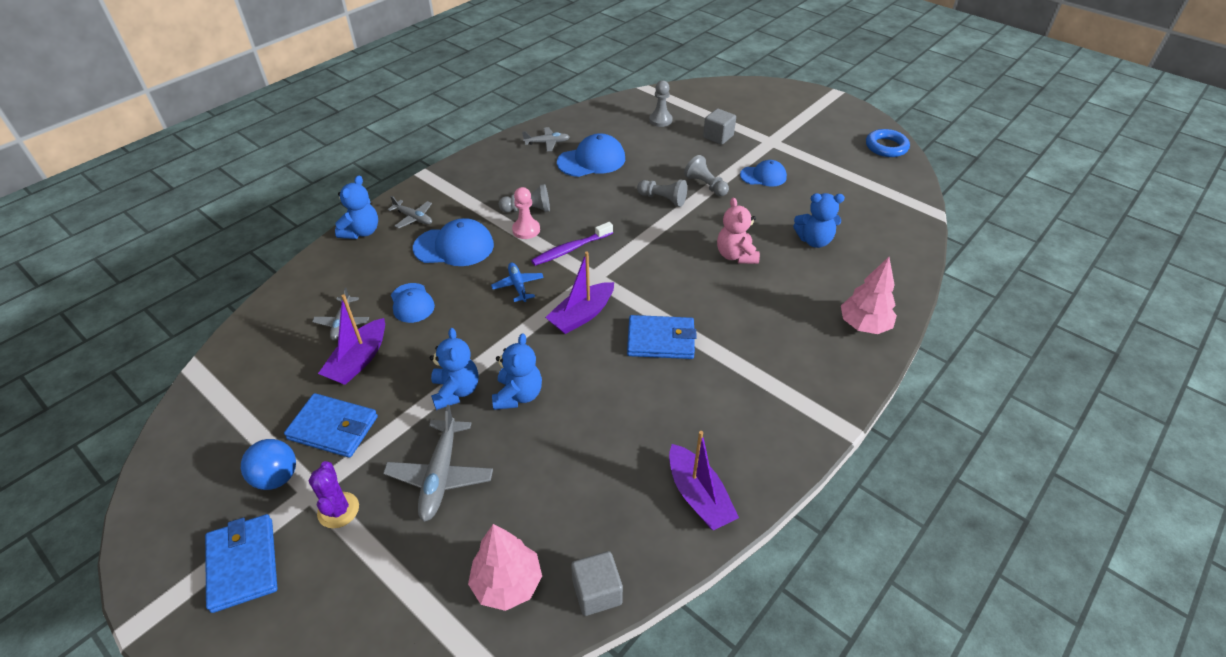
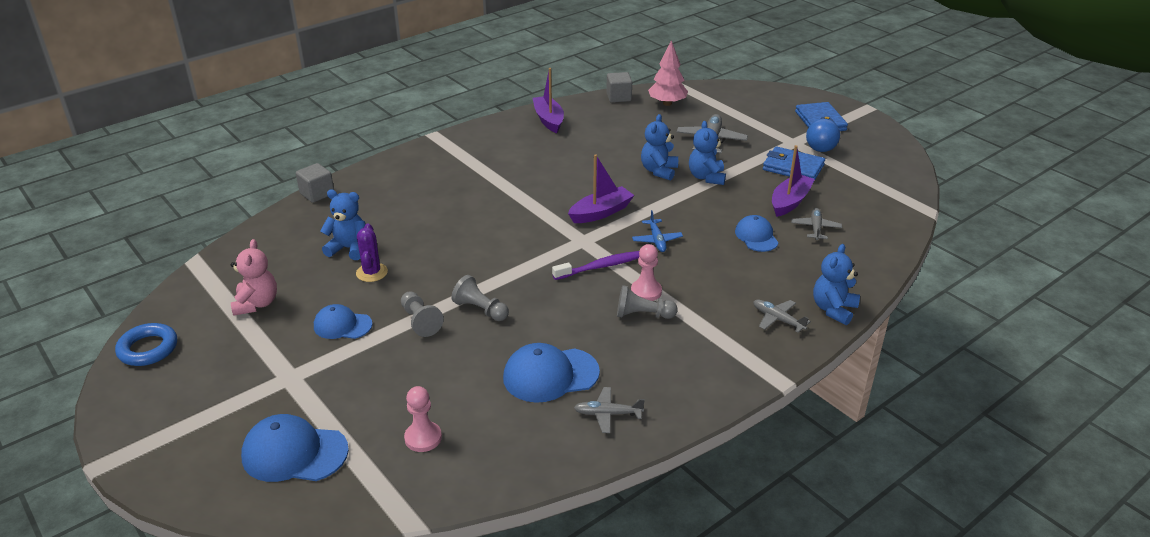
camera: 170 degrees left, 10 degrees down
(338, 510) = (773, 134): purple cactus -> purple cactus (372, 272)
(454, 247) = (724, 282): blue cap -> blue cap (294, 453)
(660, 120) = (423, 438): grey pawn -> pink pawn
(661, 340) = (539, 190): blue wallet -> none
(718, 136) = (356, 394): grey cube -> grey cube (317, 194)
(736, 255) = (436, 244): pink teddy bear -> pink teddy bear (256, 304)
(864, 325) = (368, 183): pink tree -> none

